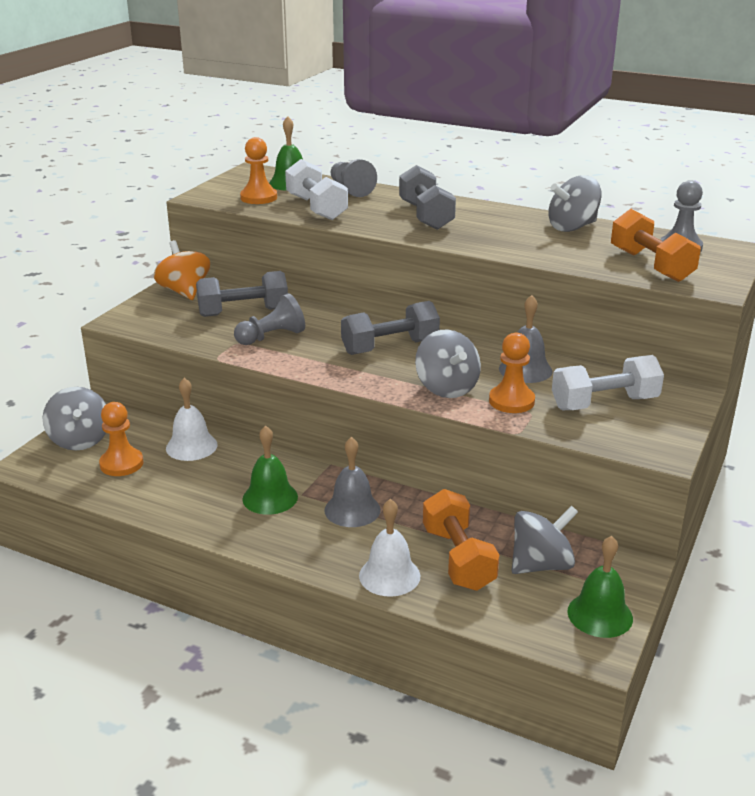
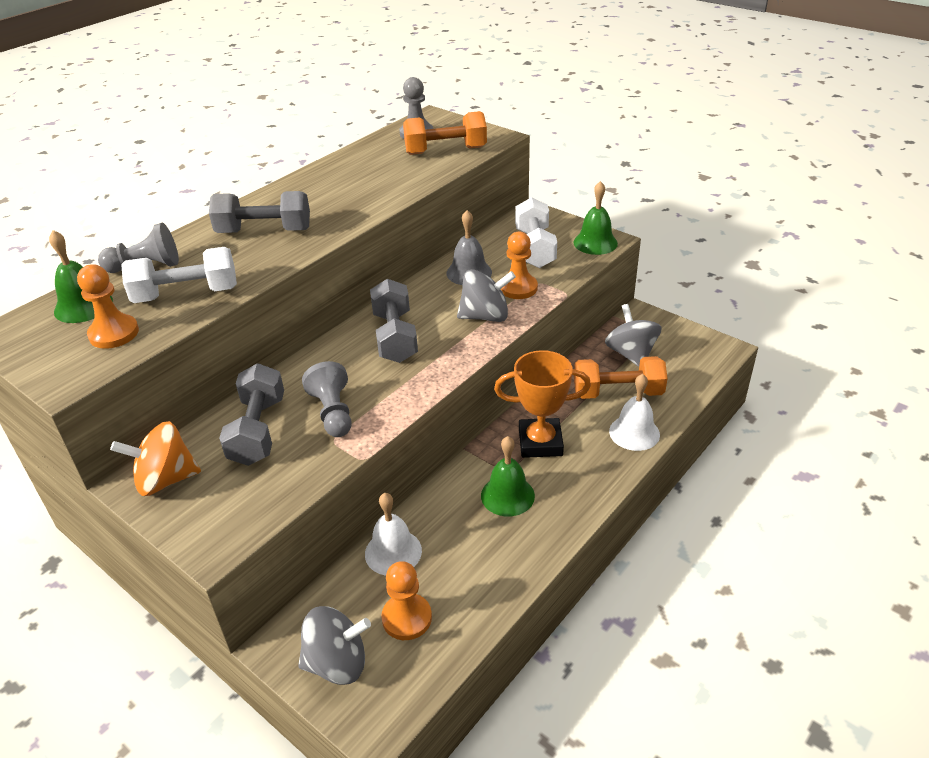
camera: 75 degrees left, 10 degrees up
(352, 510) = (540, 442): grey bell -> orange trophy
(572, 227) = (346, 166): grey spinning top -> none
(600, 614) = (687, 340): green bell -> green bell (595, 243)

